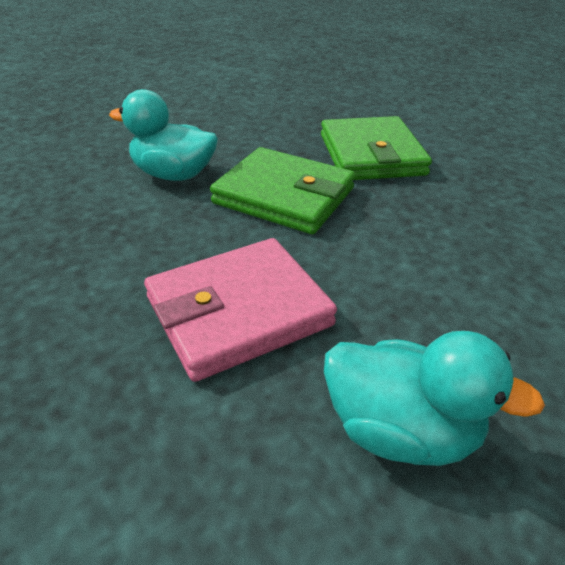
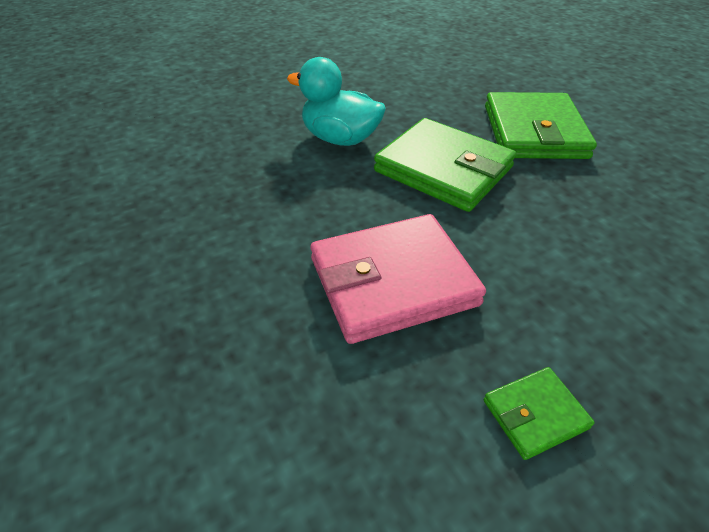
camera: 10 degrees right, 5 degrees up
(400, 430) = (535, 414): turquoise duck -> green wallet

